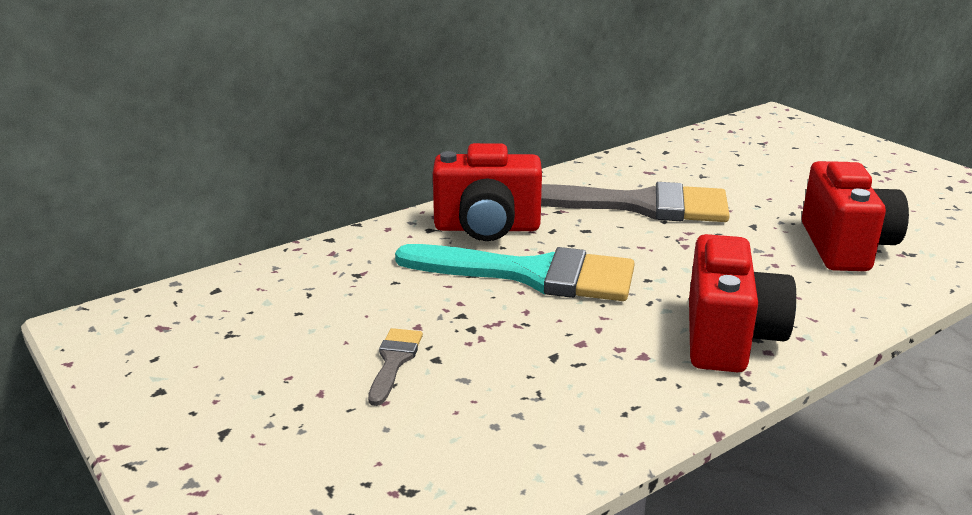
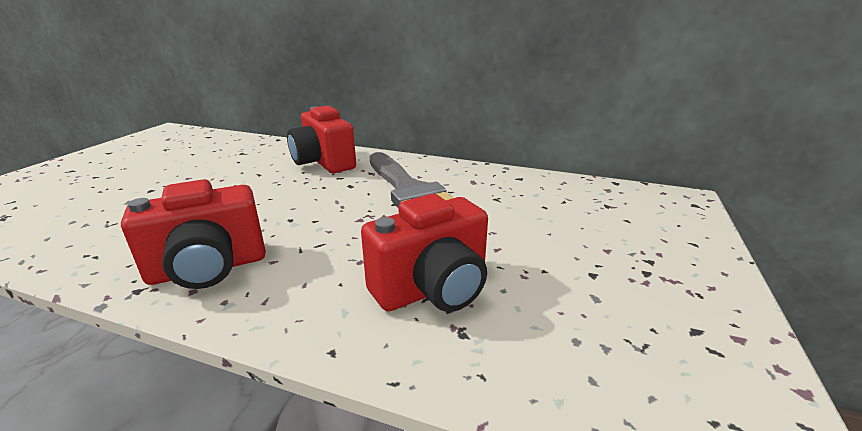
camera: 55 degrees right, 0 degrees up
(394, 361) = (144, 182): grey brush -> none
(532, 274) = (270, 187): turquoise brush -> none

